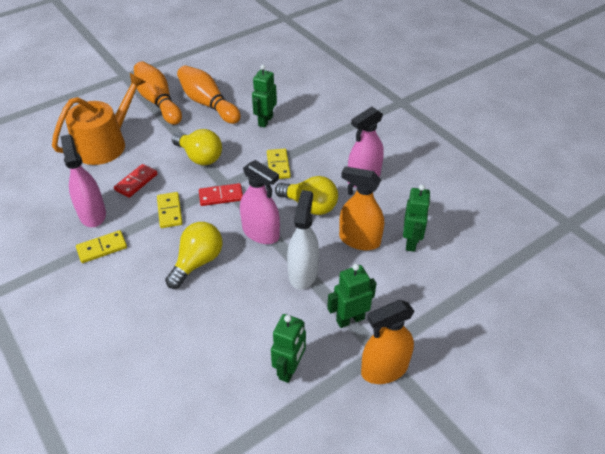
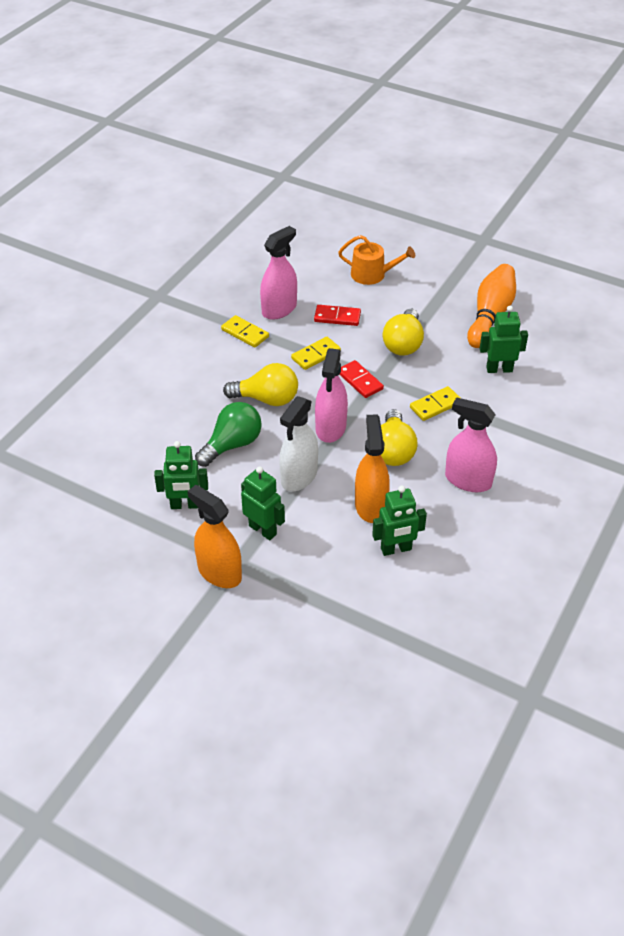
camera: 65 degrees right, 0 degrees up
(105, 144) = (372, 274): orange watering can -> orange watering can, size x0.62
(158, 102) = (462, 280): orange bowling pin -> none
(236, 306) = (232, 445): none -> green light bulb
(303, 273) = (299, 476): white spray bottle -> white spray bottle turned 135 degrees clockwise

